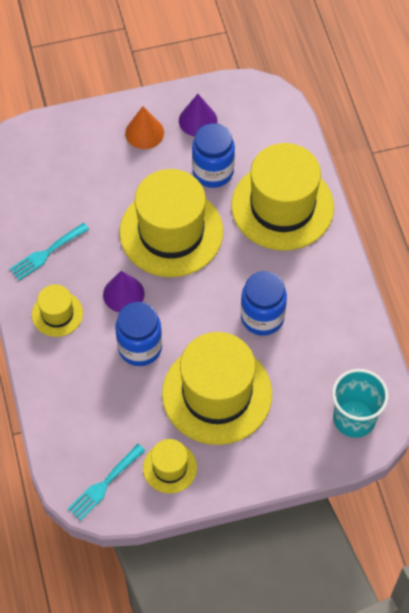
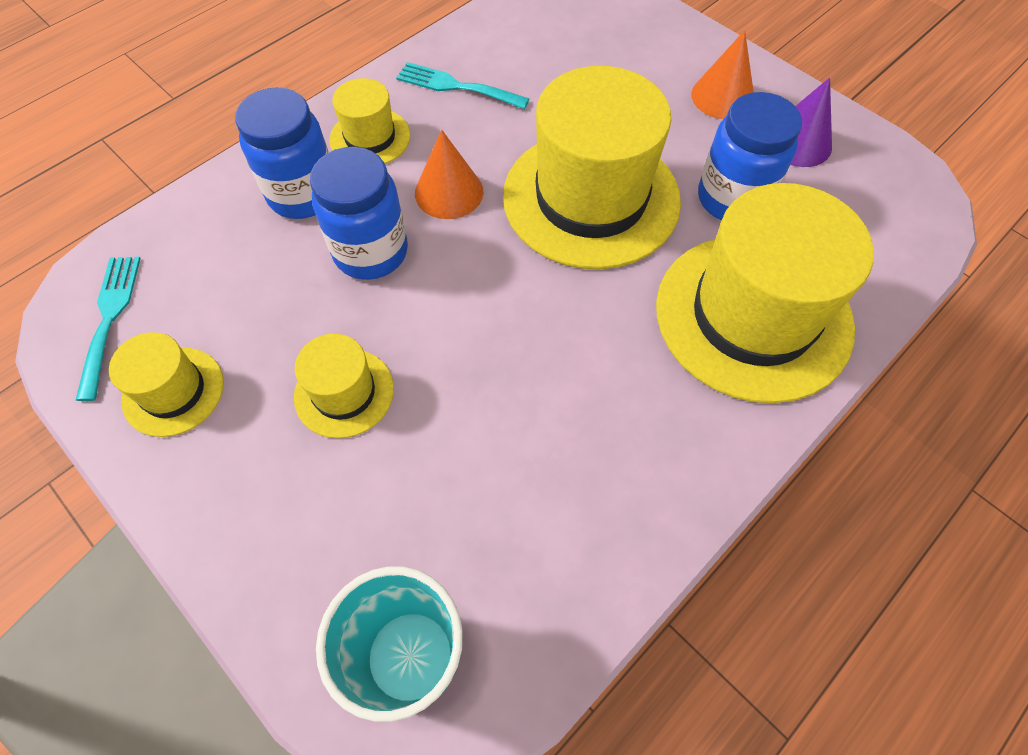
camera: 60 degrees right, 0 degrees up
(104, 484) = (109, 318): turquoise fork -> turquoise fork turned 75 degrees clockwise
(123, 294) = (449, 192): purple cone -> orange cone
(217, 394) = (344, 392): yellow hat -> yellow hat, size x0.48
(262, 317) = (527, 389): blue jar -> blue jar (303, 194)

